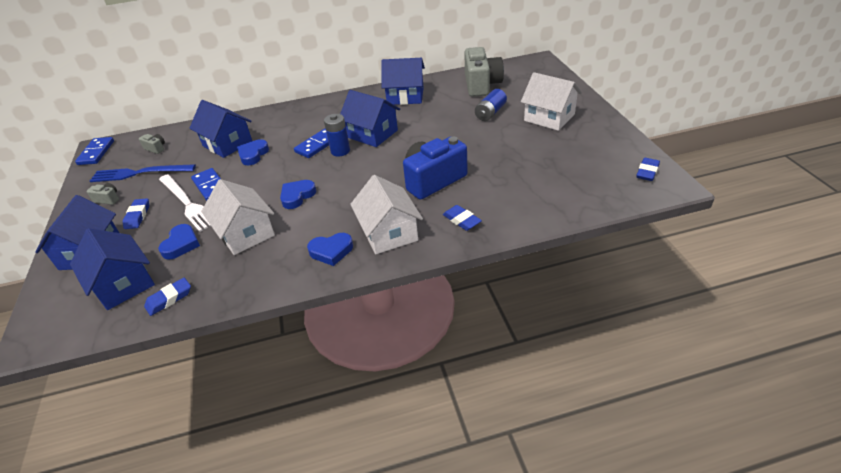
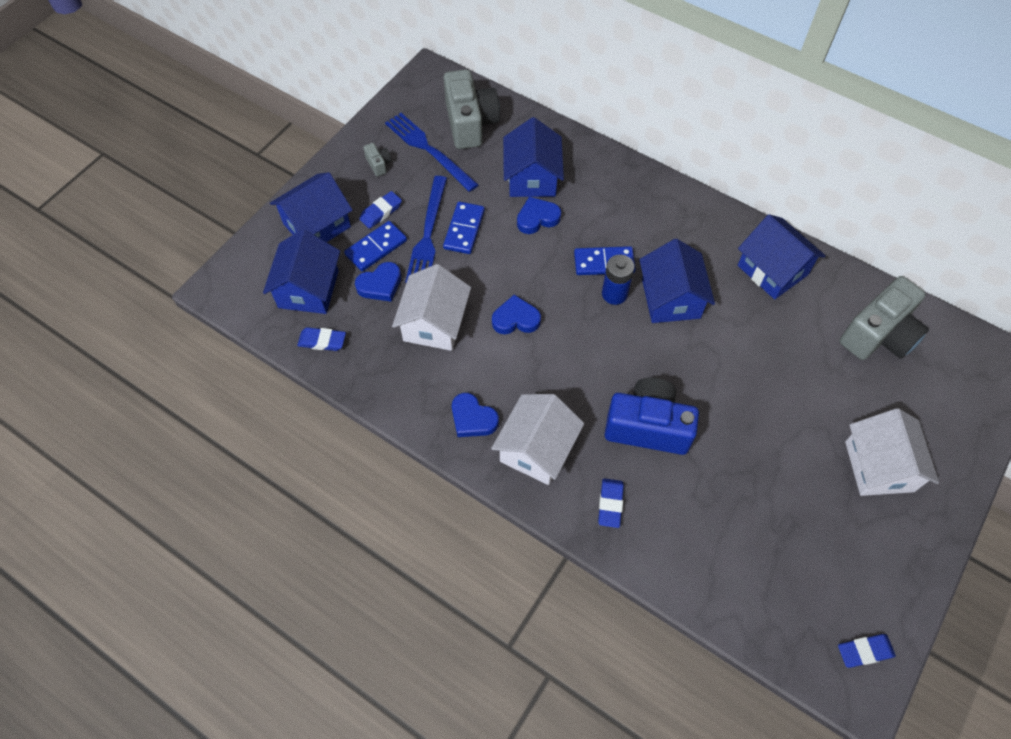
camera: 45 degrees right, 20 degrees up
(96, 153) = (421, 81): blue domino -> blue domino (376, 248)
(156, 148) = (470, 123): grey camera -> grey camera, size x2.38
(187, 203) = (428, 234): white fork -> blue fork
(490, 113) = (826, 391): blue battery -> none

